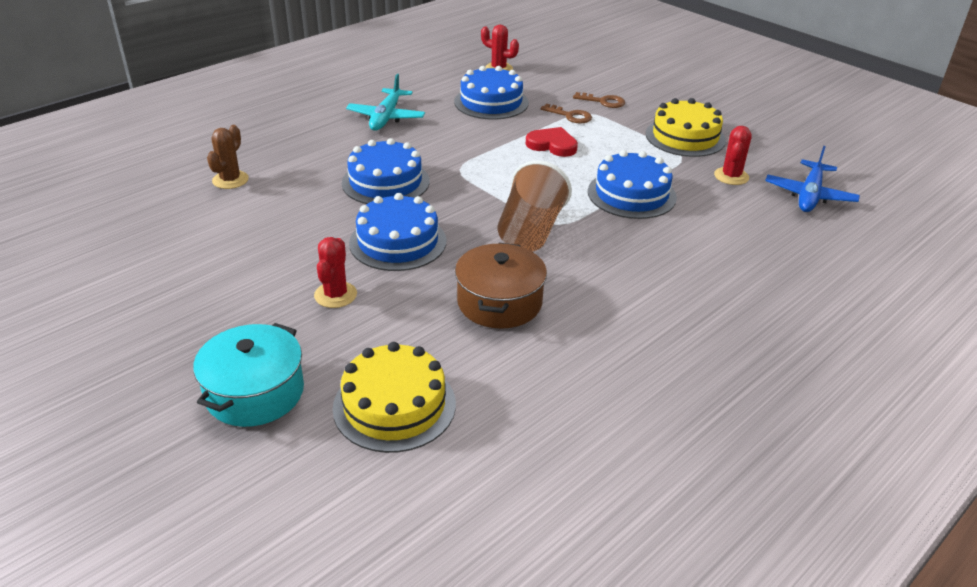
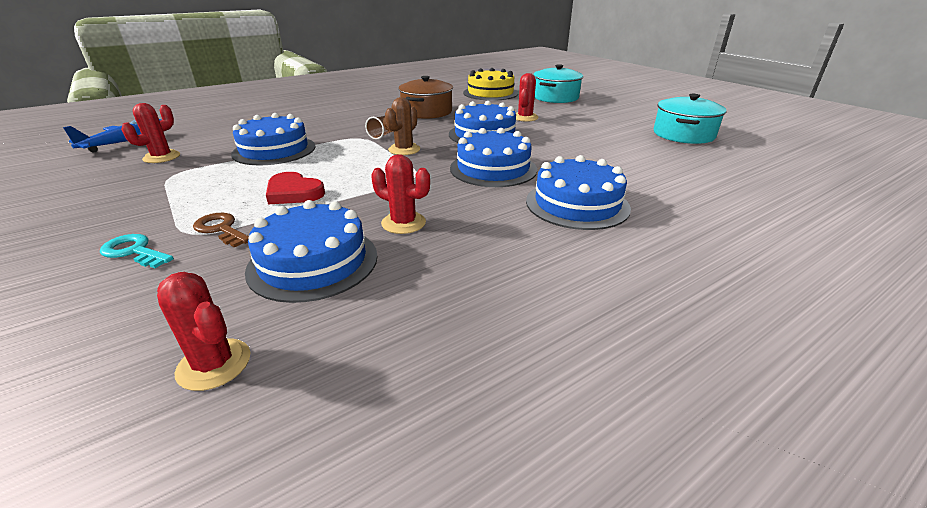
camera: 170 degrees left, 5 degrees down
(120, 262) = (683, 134): none -> turquoise pot
(230, 180) = (653, 178): brown cactus -> brown cactus (404, 150)
(317, 148) = (577, 204): none -> blue cake
(386, 117) = (490, 243): turquoise plane -> none
(449, 126) = (403, 223): none -> red cactus
(530, 231) = (383, 135): brown cup -> brown cup, size x0.45
(603, 101) = (134, 251): brown key -> turquoise key
(685, 137) = (127, 193): yellow cake -> none

